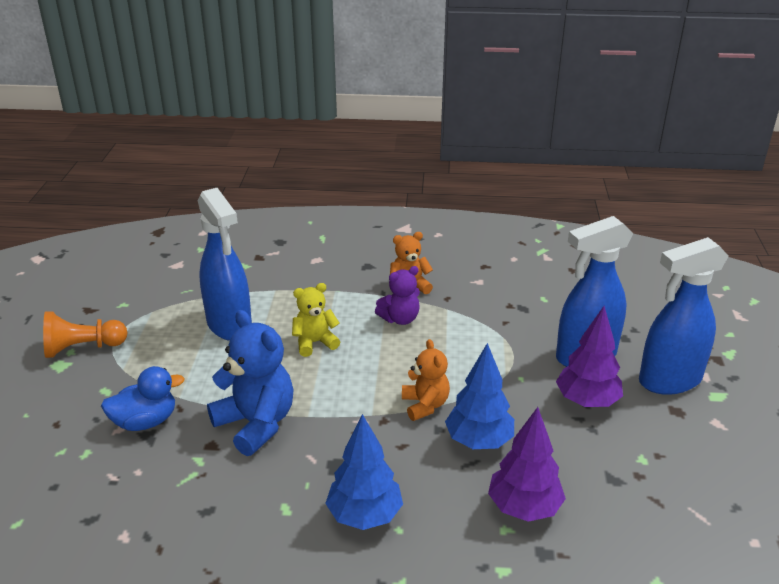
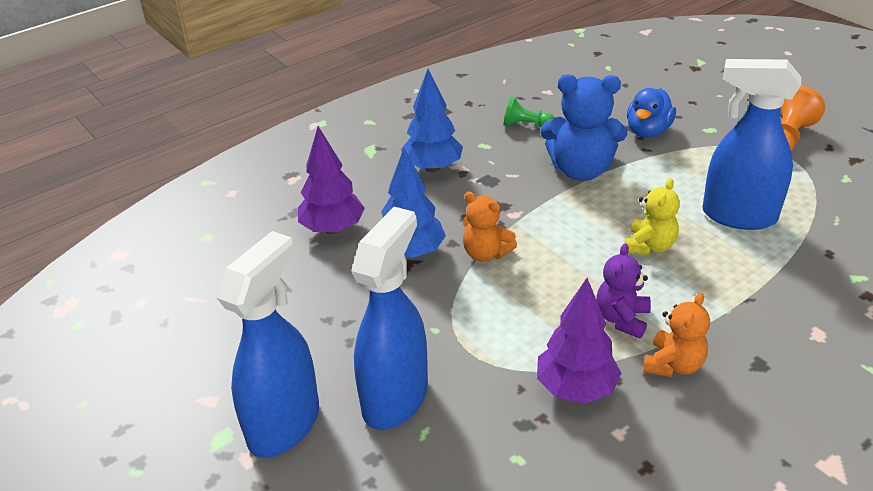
camera: 140 degrees right, 5 degrees up
(216, 504) = (526, 125): none -> green pawn
(587, 401) = (352, 343): purple tree -> purple tree (575, 388)

